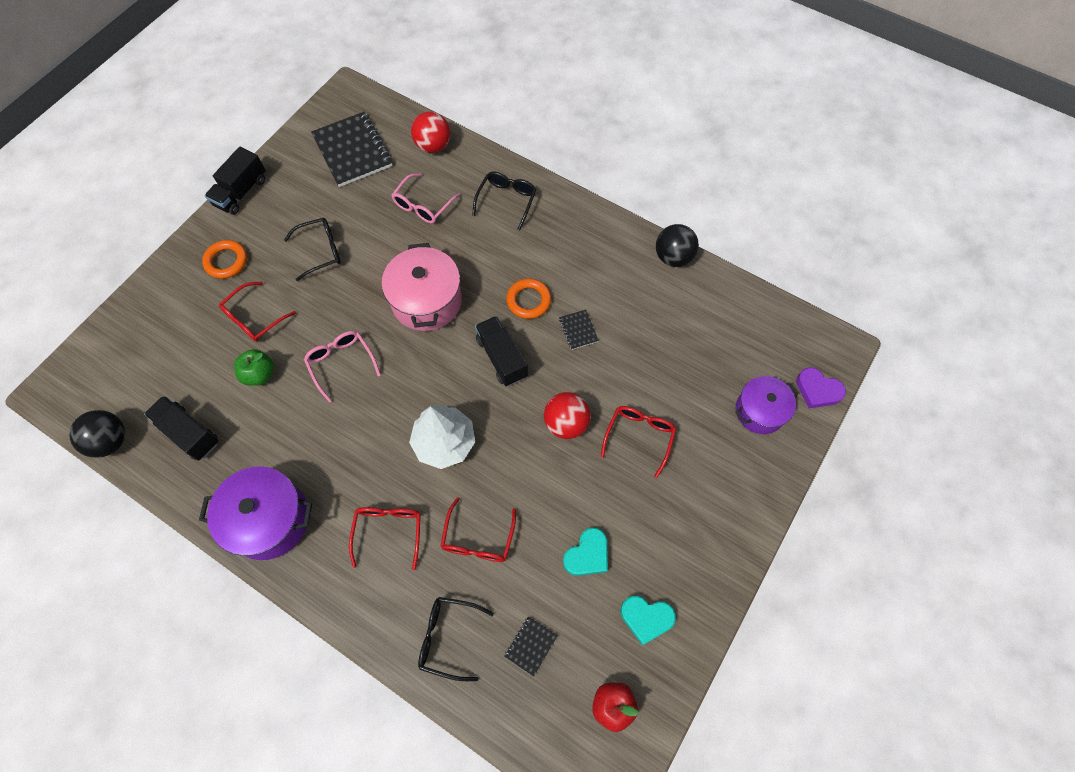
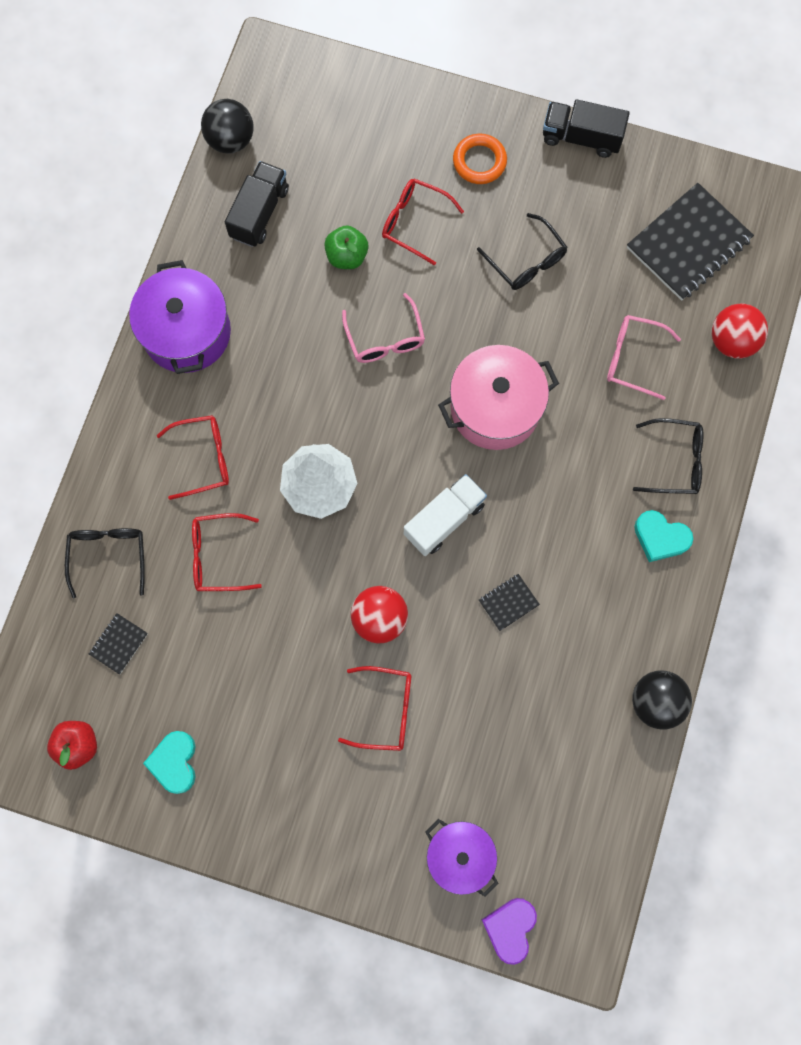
camera: 75 degrees right, 10 degrees up
(341, 363) = (385, 339): pink glasses -> pink glasses turned 120 degrees clockwise
(502, 357) = (444, 520): black truck -> white truck
(528, 300) = (532, 530): orange ring -> none
(530, 646) = (119, 644): black notebook -> black notebook turned 75 degrees counterclockwise
(587, 555) = (229, 681): turquoise heart -> turquoise heart (660, 537)

